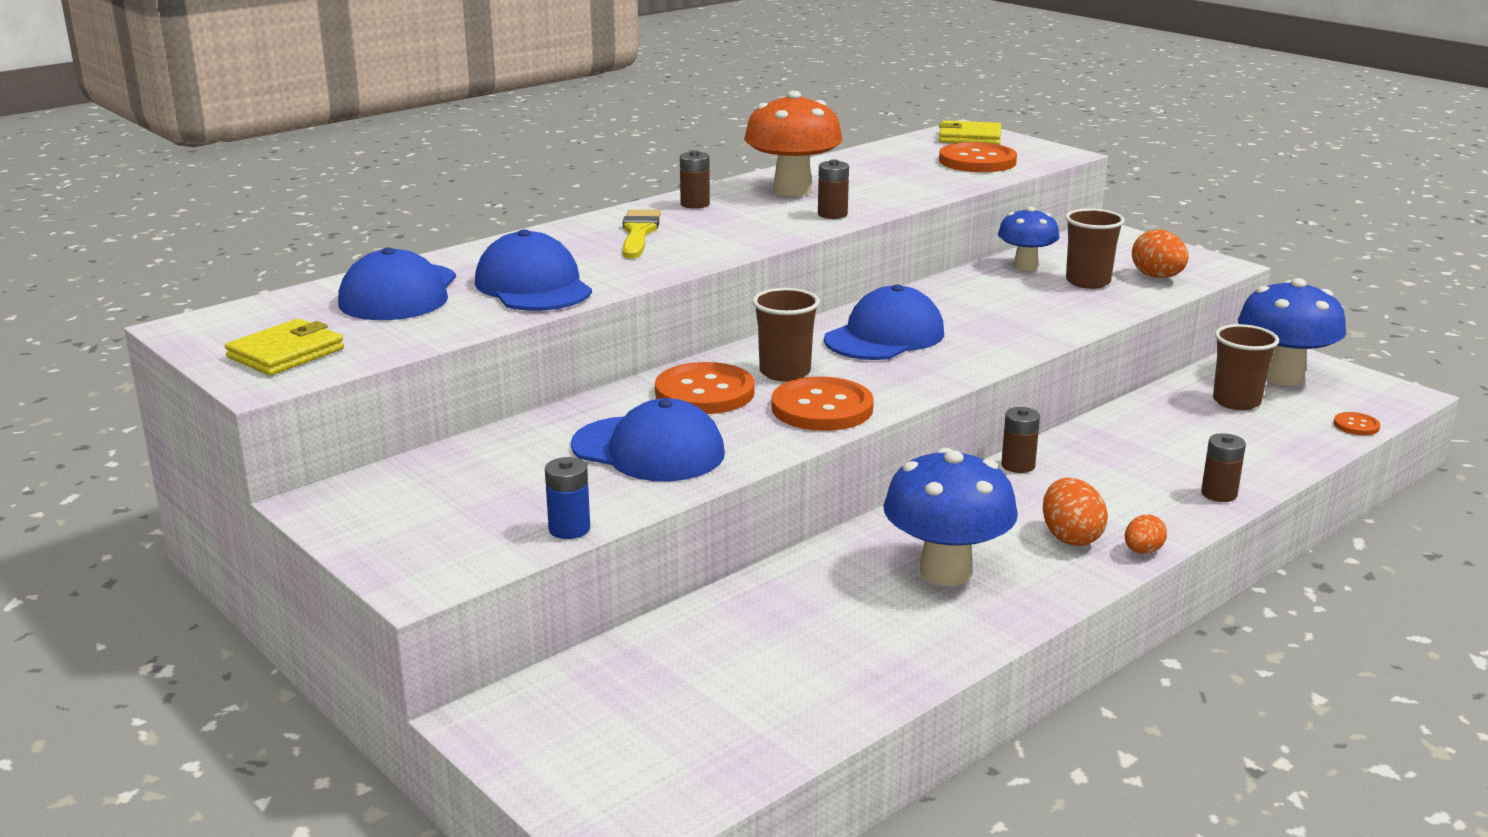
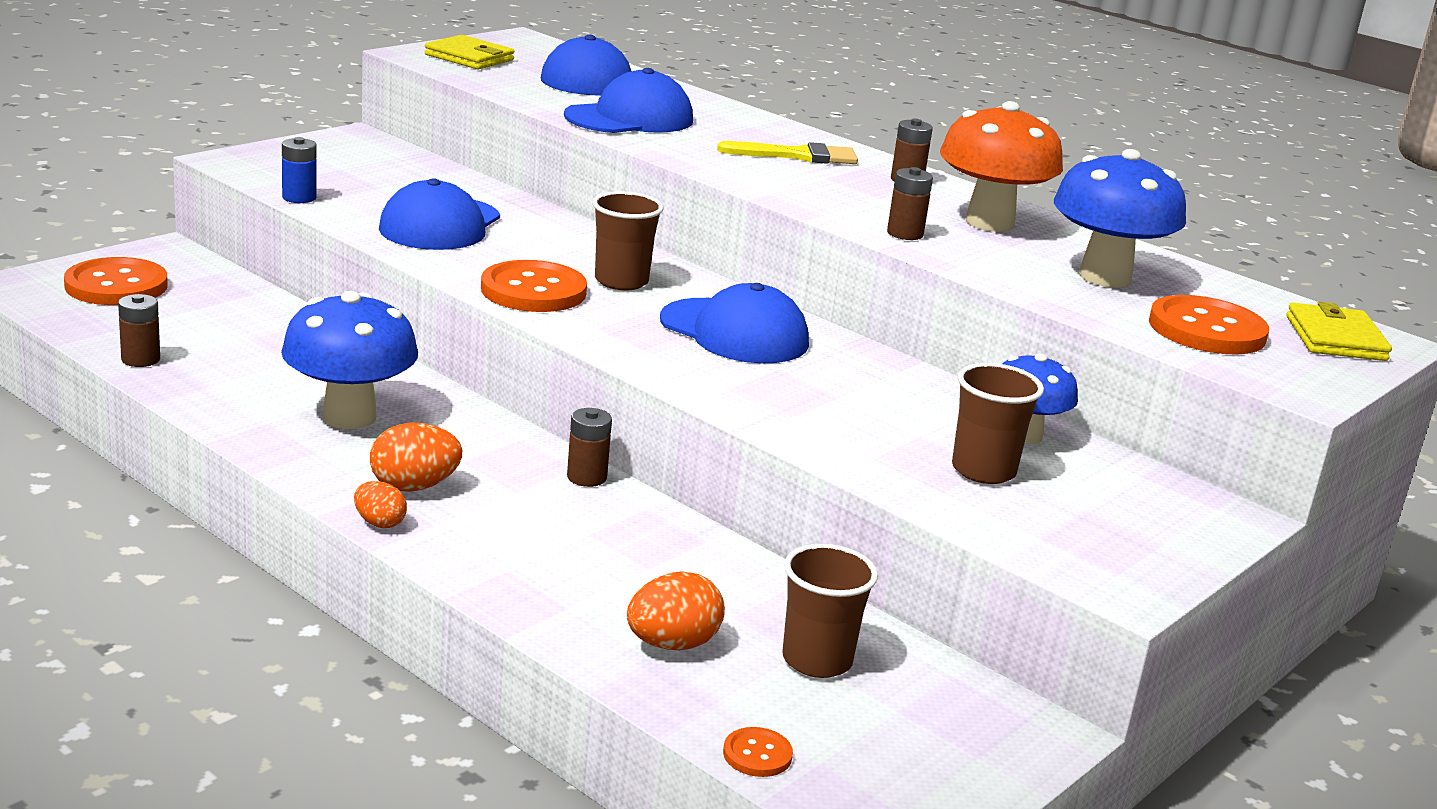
camera: 80 degrees right, 0 degrees up
(704, 392) = (566, 248): orange button -> orange button (116, 286)
(1157, 277) = (1033, 526): orange egg -> orange egg (672, 644)
(1219, 494) = (520, 594): brown battery -> brown battery (140, 359)
(1282, 377) = (929, 722): blue mushroom -> blue mushroom (1105, 277)

